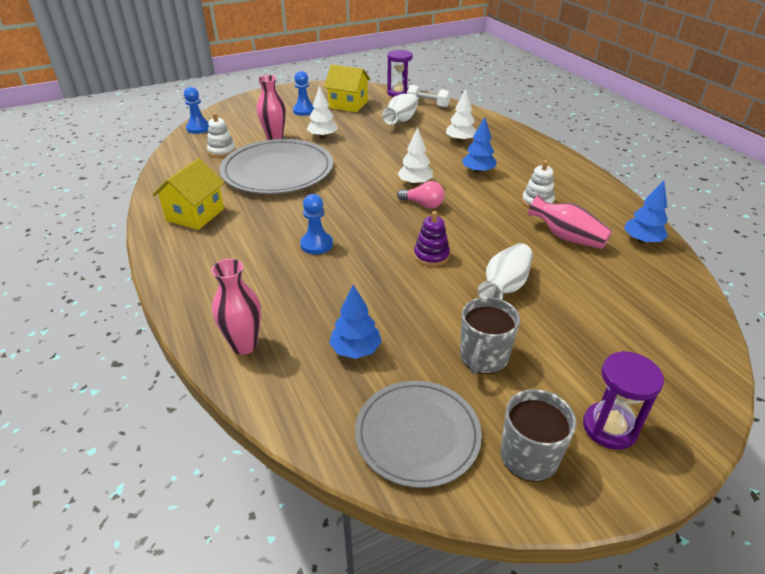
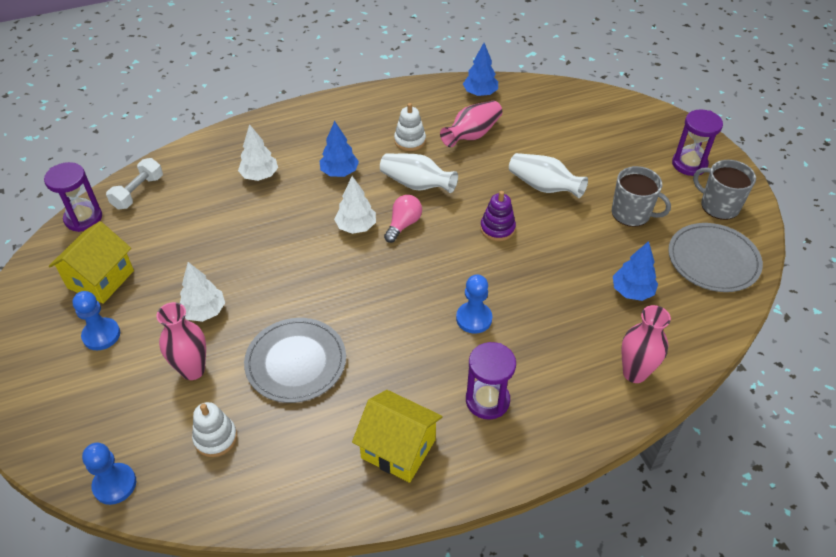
camera: 85 degrees left, 10 degrees up
(229, 253) = (487, 400): none -> purple hourglass
(277, 171) = (296, 362): grey plate -> grey plate, size x0.65
(401, 120) = (180, 224): white vase -> white vase (416, 184)

